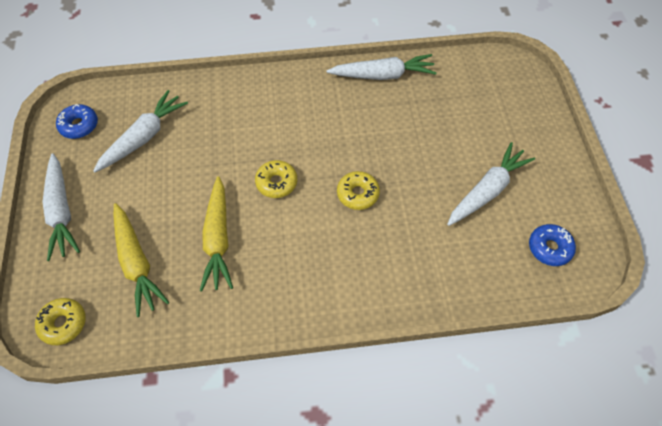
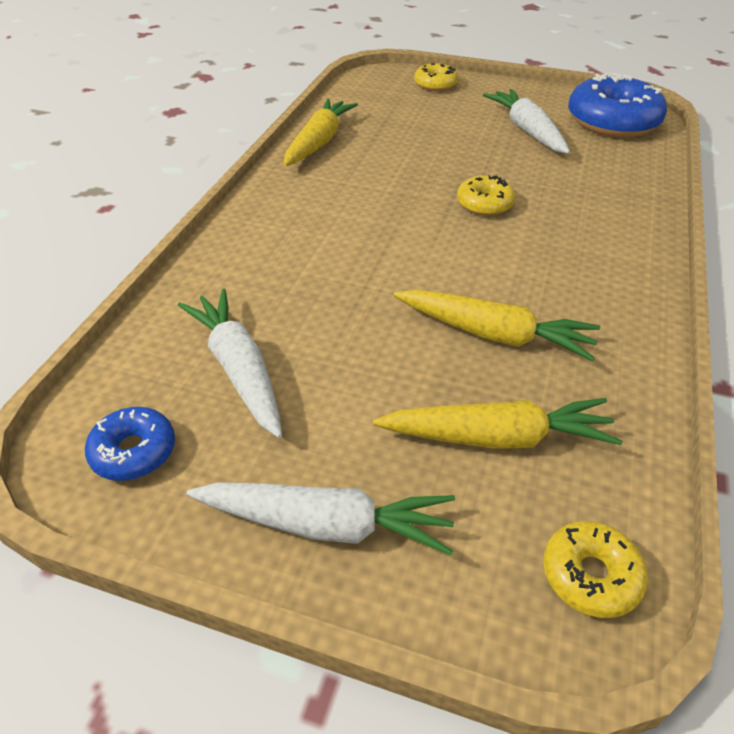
camera: 65 degrees left, 15 degrees down
(276, 183) = (427, 258): yellow donut -> yellow donut (435, 85)
(383, 75) = (319, 142): white carrot -> yellow carrot
(549, 248) = (612, 121): blue donut -> blue donut, size x1.95

